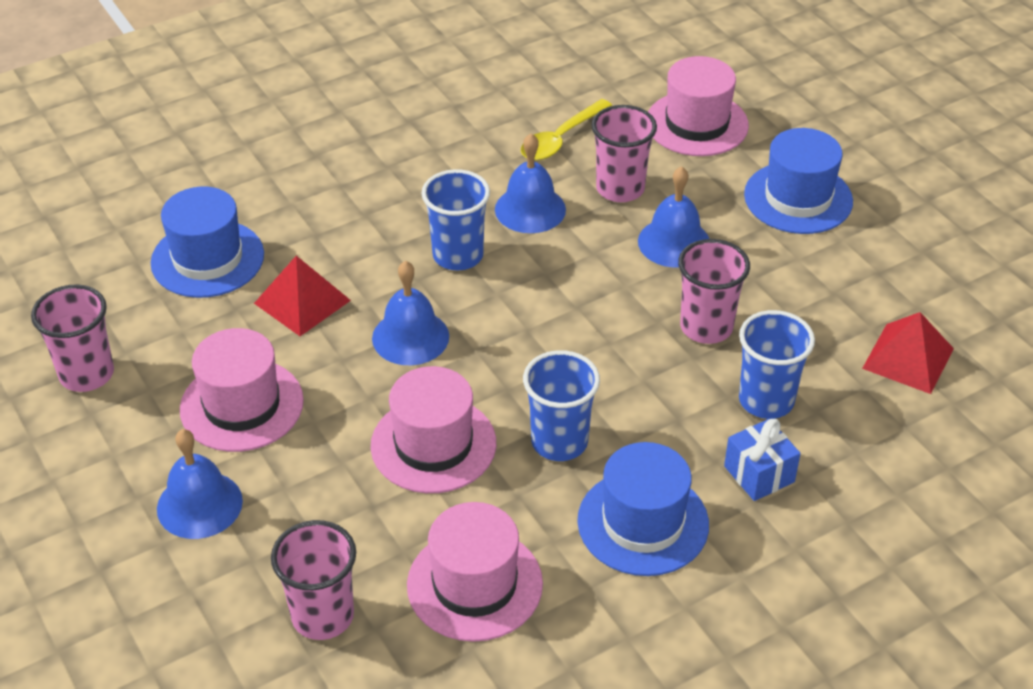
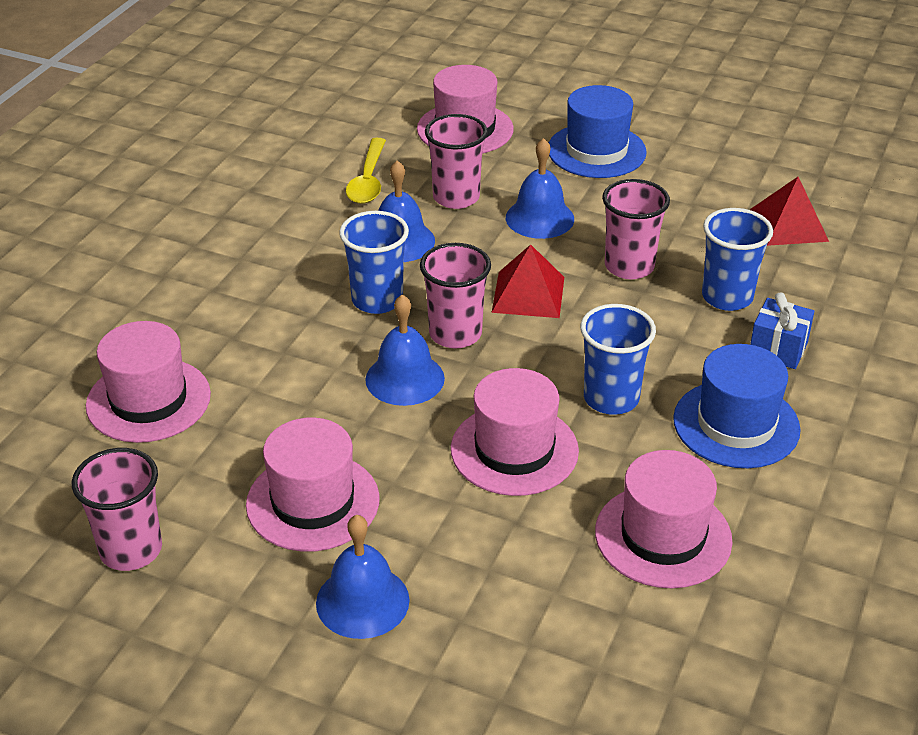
camera: 35 degrees left, 5 degrees down
(207, 259) = (148, 400): blue hat -> pink hat
(302, 301) = (277, 395): red pyramid -> red pyramid (528, 294)
(323, 616) = (569, 629): pink cup -> pink cup (455, 334)

